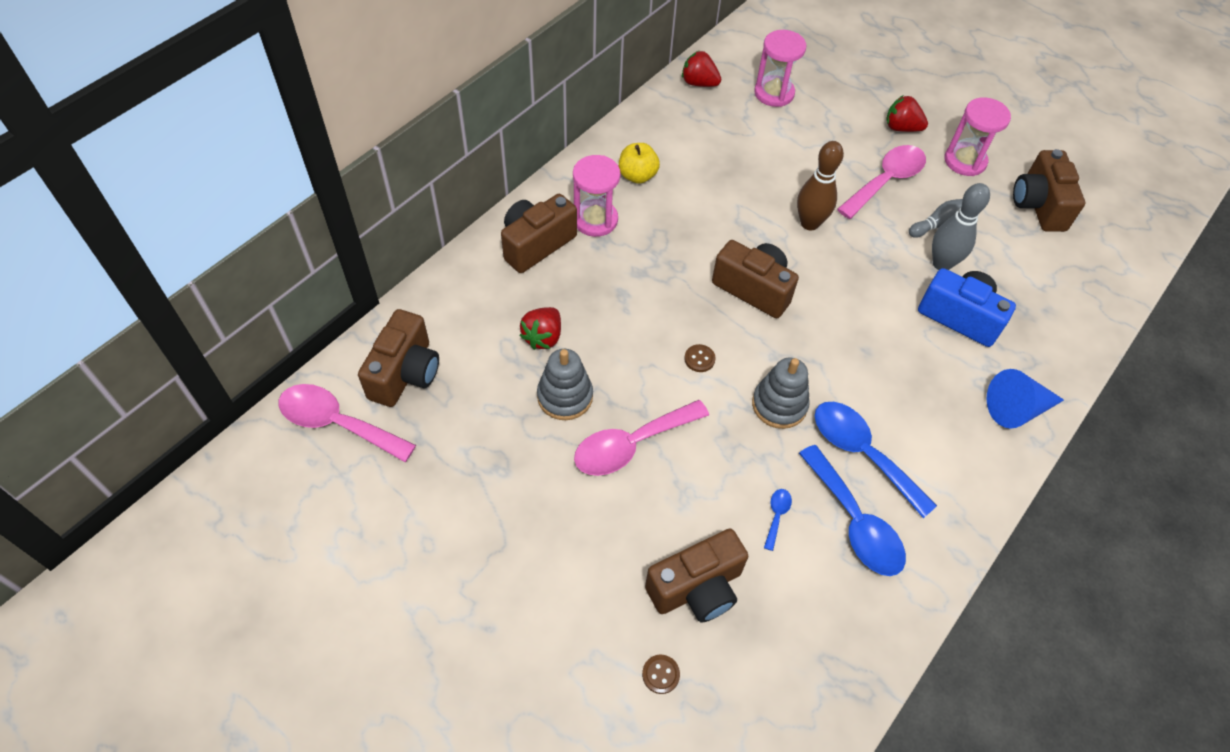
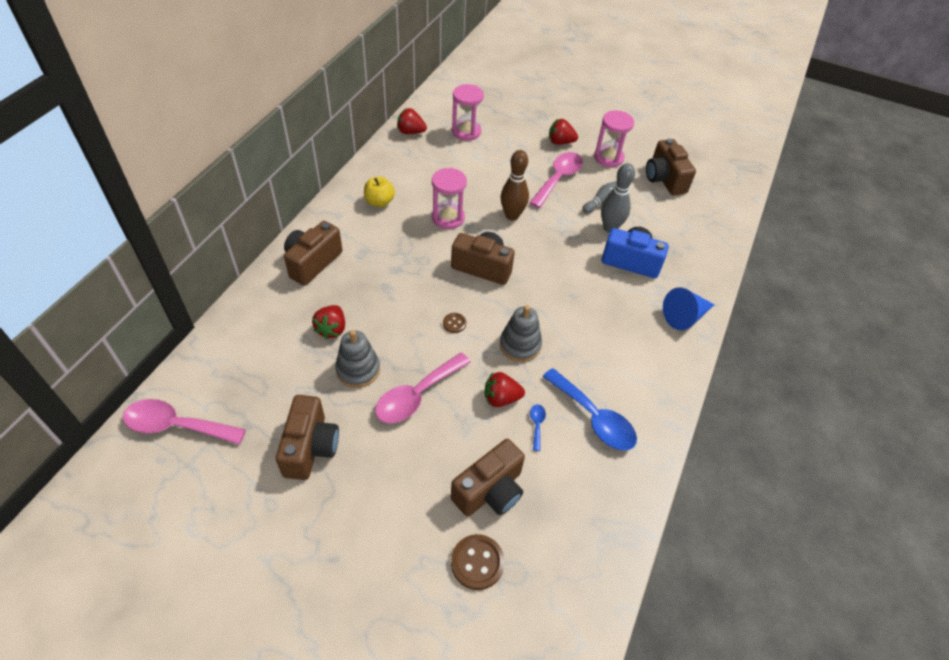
camera: 15 degrees left, 5 degrees down
(405, 373) = (226, 376): brown camera -> brown camera (310, 447)
(595, 220) = (354, 238): pink hourglass -> pink hourglass (448, 217)
(660, 674) = (477, 562): brown button -> brown button, size x1.79
(738, 471) = (501, 398): none -> red strawberry
(862, 453) = (587, 367): blue spoon -> none

